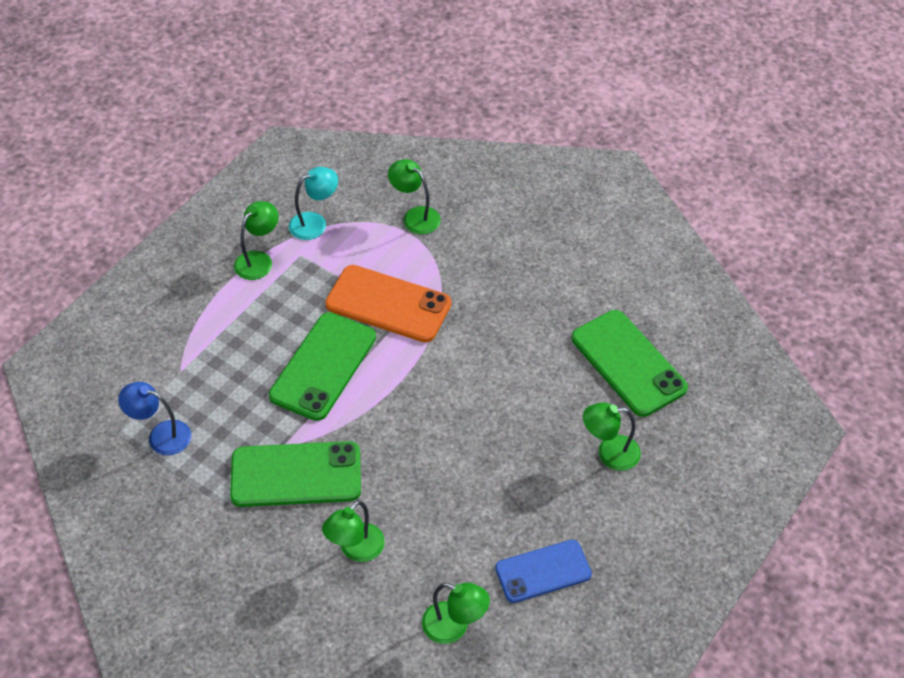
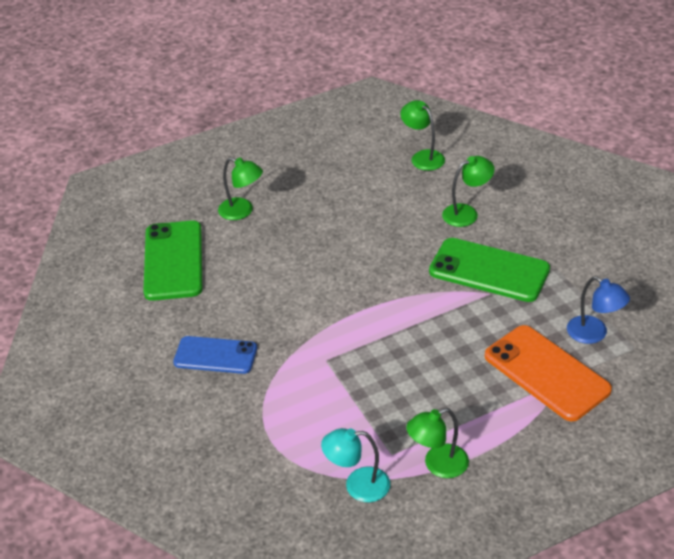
camera: 150 degrees left, 10 degrees down
(323, 366) = (425, 341): green phone -> none
(388, 304) = (334, 374): orange phone -> orange phone (546, 373)
(415, 216) = (250, 453): green lamp -> none
(543, 571) = (344, 165): blue phone -> blue phone (215, 355)

